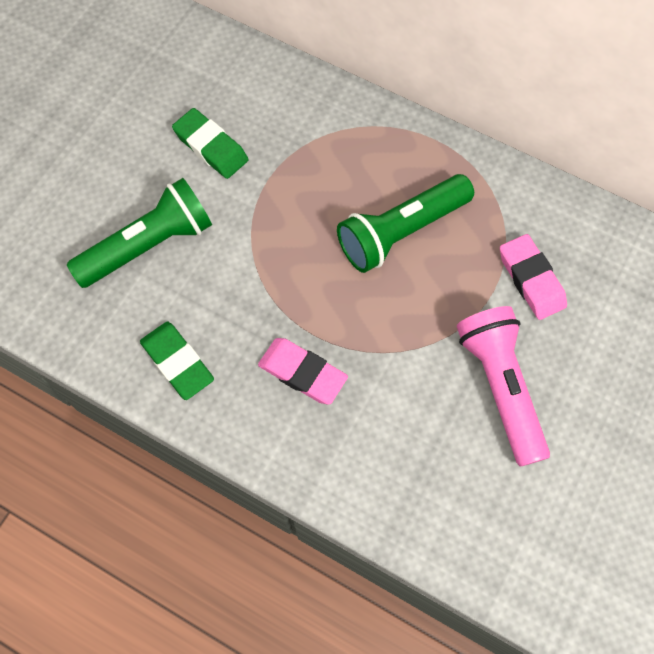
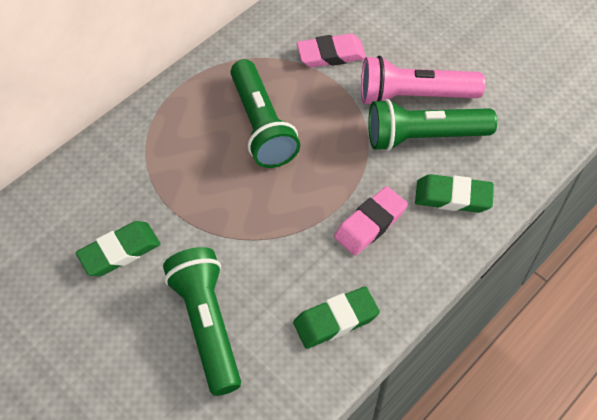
camera: 75 degrees left, 10 degrees down
(363, 458) = (453, 197): none -> green eraser
(441, 409) = (424, 136): none -> green flashlight

